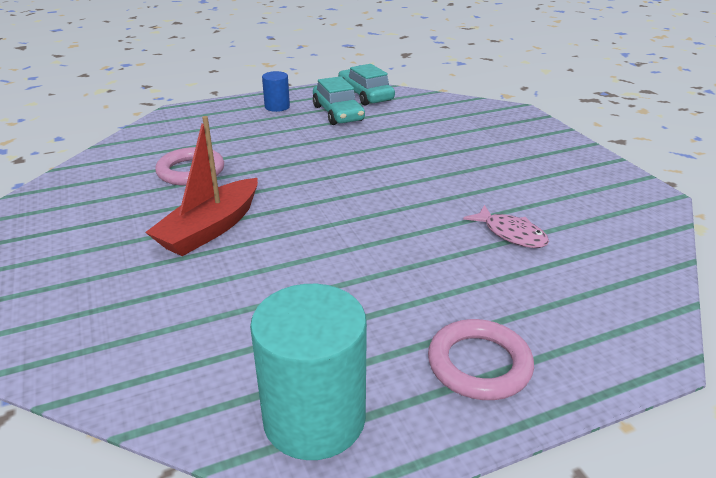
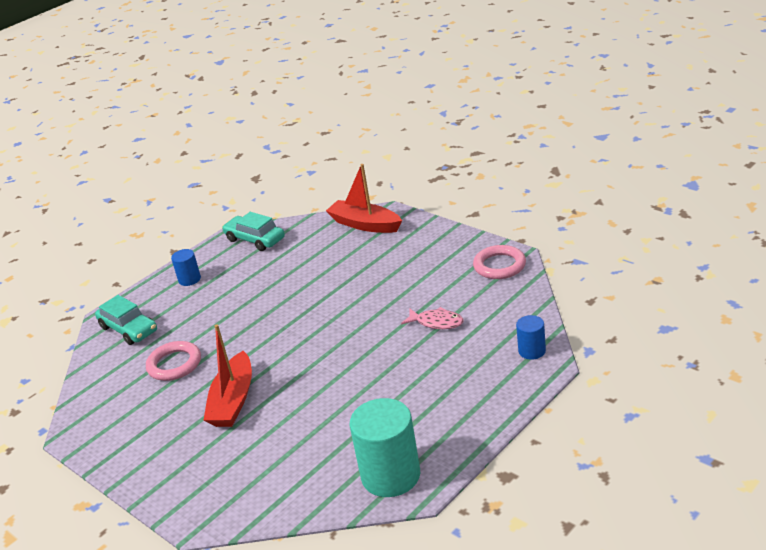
camera: 20 degrees left, 0 degrees up
(338, 113) = (246, 267): turquoise car -> turquoise car (128, 329)
(479, 364) = (460, 411): pink ring -> pink ring (499, 266)
(485, 114) = (365, 224): none -> red boat
(634, 321) = (532, 351): none -> blue cylinder

